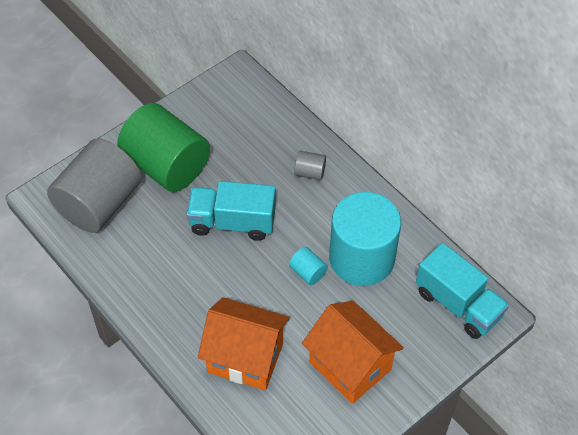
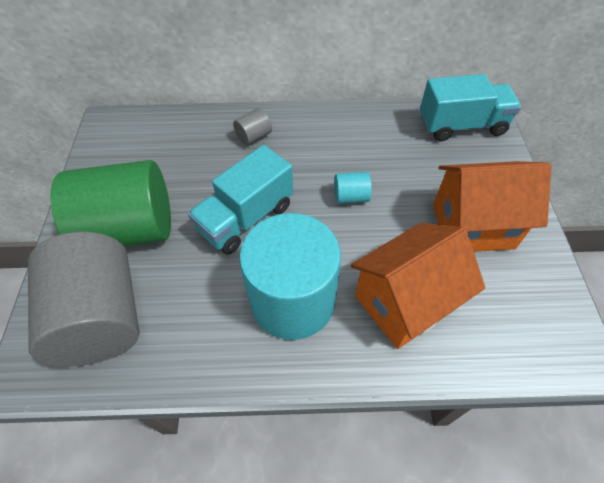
camera: 50 degrees left, 0 degrees up
(361, 258) = (369, 154): turquoise cylinder -> turquoise cylinder (292, 300)

